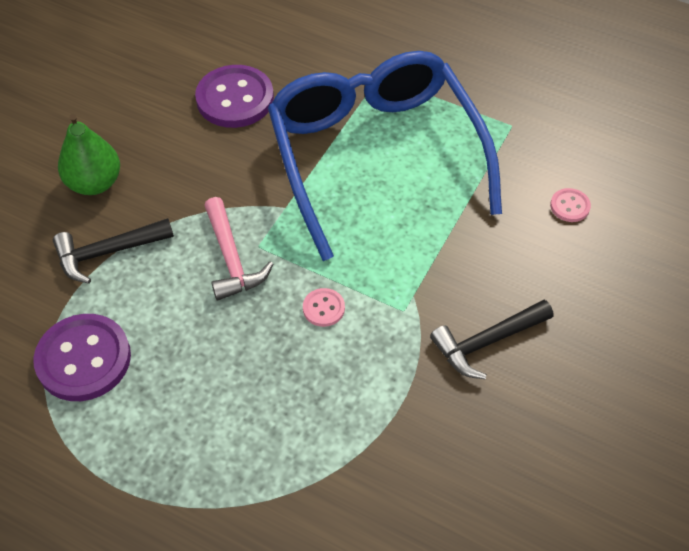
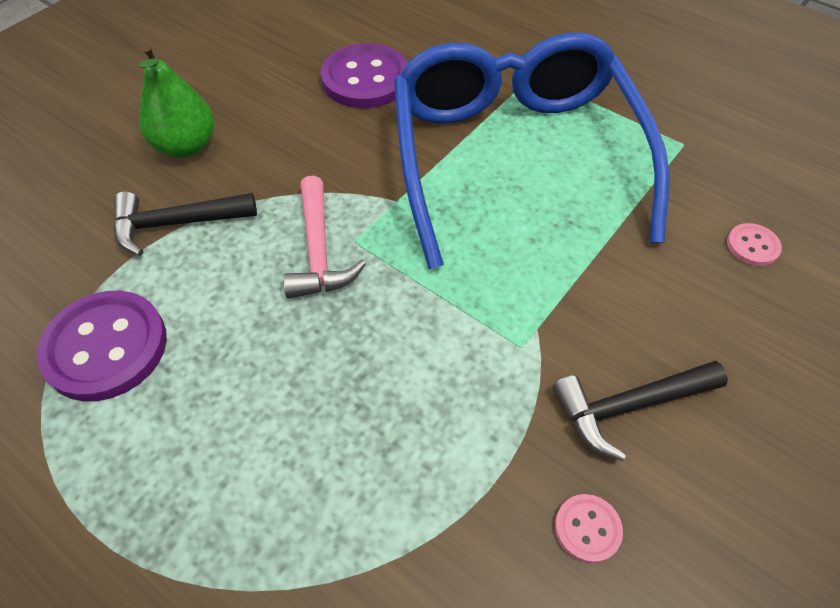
camera: 10 degrees right, 0 degrees up
(323, 308) = (419, 328): pink button -> pink button (587, 529)

